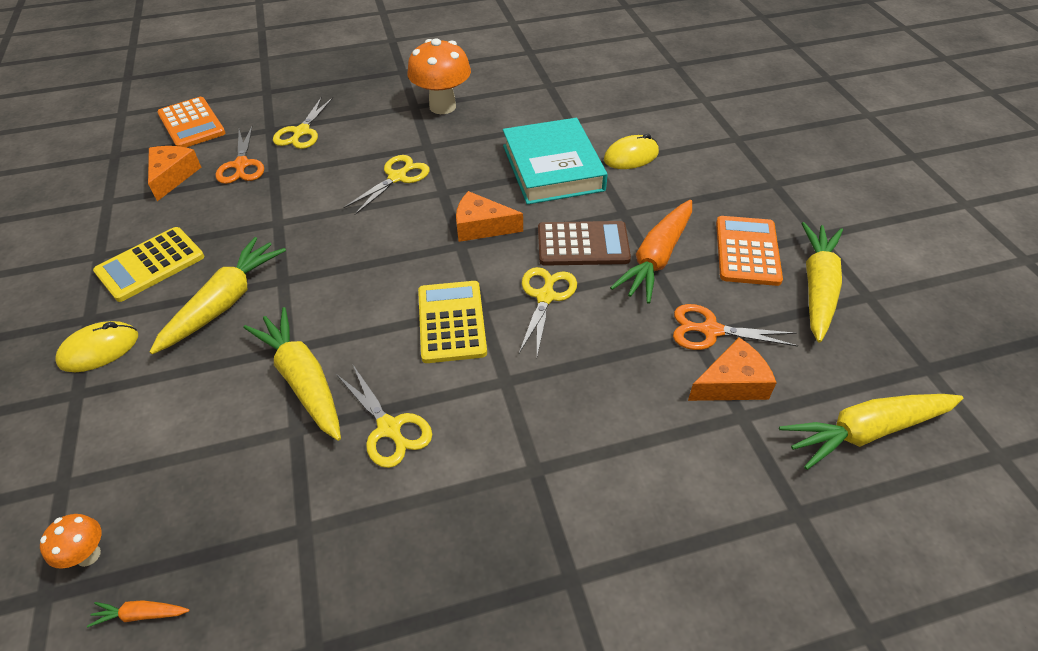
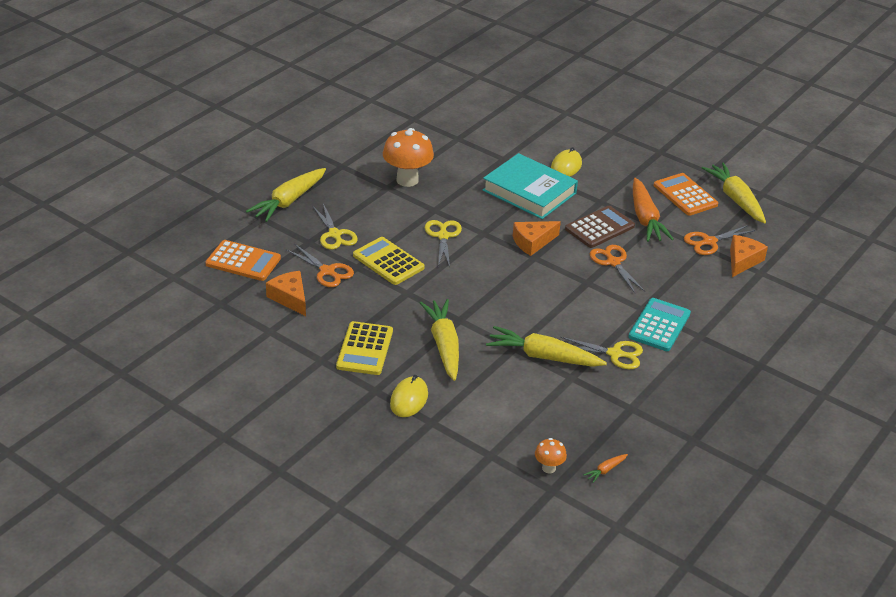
camera: 40 degrees left, 10 degrees down
(451, 322) = (581, 296): yellow calculator -> yellow calculator (388, 262)
(498, 419) = (659, 325): none -> turquoise calculator
(545, 297) = (613, 262): yellow scissors -> orange scissors
(865, 432) = (814, 254): yellow carrot -> yellow carrot (289, 201)

